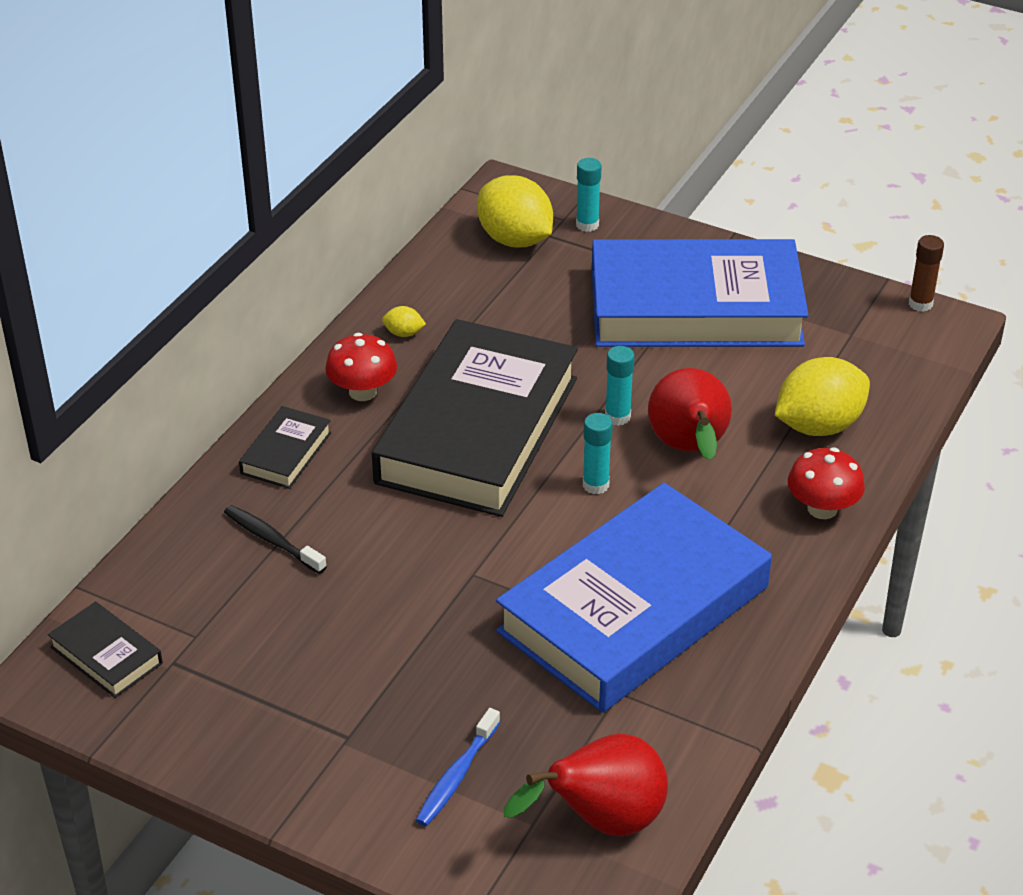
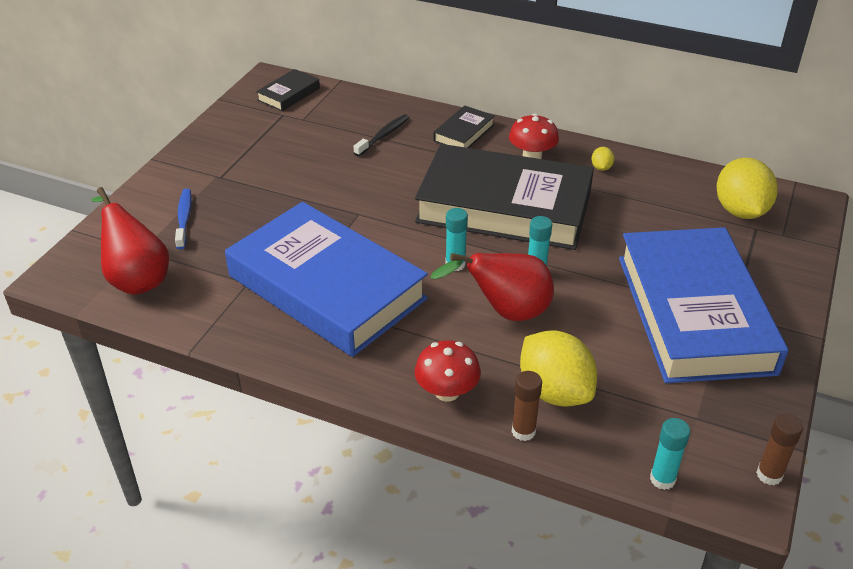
camera: 85 degrees right, 0 degrees up
(286, 453) = (463, 133): black book -> black book turned 75 degrees counterclockwise
(456, 776) = (184, 218): blue toothbrush -> blue toothbrush turned 60 degrees clockwise
(515, 240) = (740, 211): yellow lemon -> yellow lemon turned 45 degrees counterclockwise
(587, 225) = (782, 248): turquoise glue stick -> turquoise glue stick (662, 479)
(878, 455) = (523, 431): none -> brown glue stick

